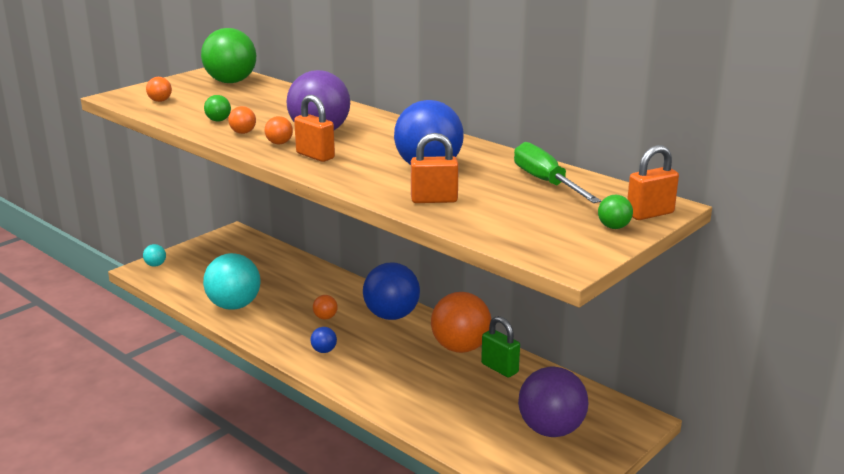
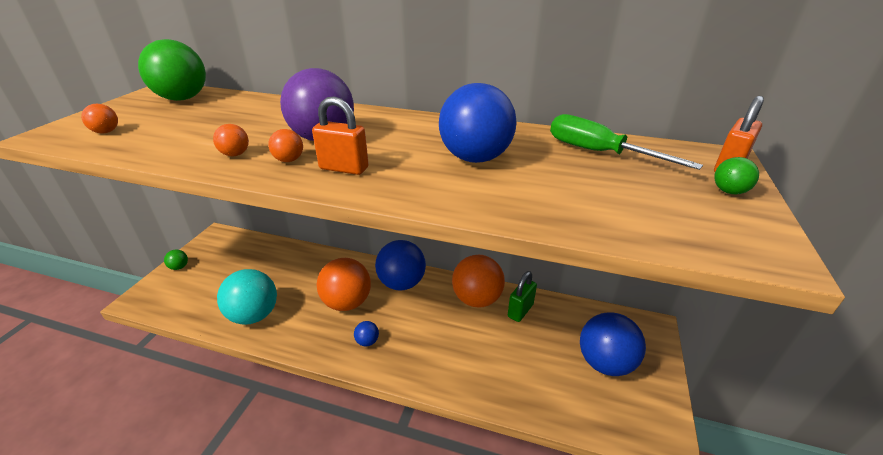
camera: 25 degrees left, 10 degrees up
(155, 265) = (151, 290): turquoise ball -> none
(218, 120) = (195, 144): green ball -> green ball (179, 267)
(325, 317) = (347, 303): orange ball -> orange ball, size x2.31
(434, 200) = (529, 199): orange padlock -> none
(499, 368) = (520, 310): green padlock -> green padlock turned 75 degrees counterclockwise
(551, 430) = (605, 363): purple ball -> blue ball

